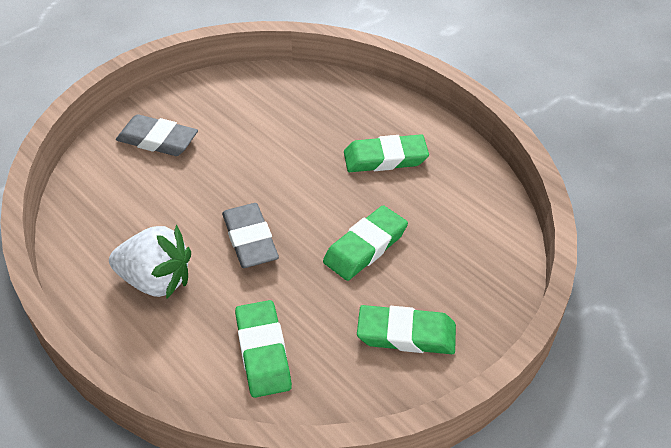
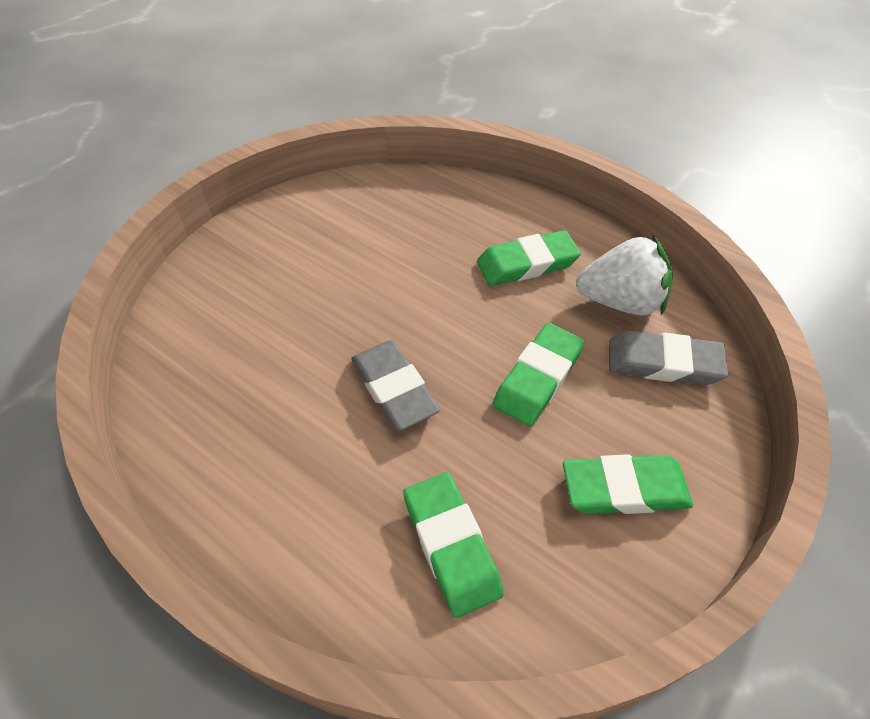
camera: 10 degrees left, 5 degrees up
(156, 280) = (286, 463): white strawberry -> white strawberry (620, 301)
(157, 140) = (249, 275): grey eraser -> grey eraser (663, 363)

